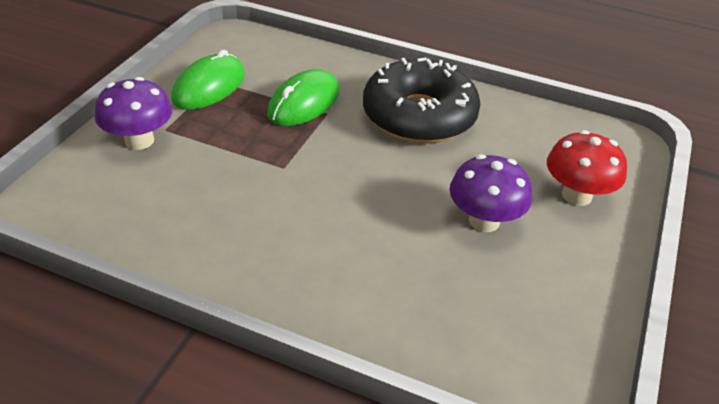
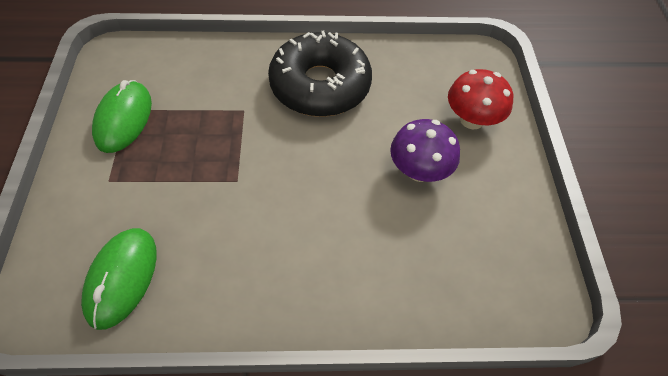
camera: 25 degrees left, 15 degrees up
(139, 140) = (91, 203): purple mushroom -> none
(304, 103) = (218, 106): green mouse -> green mouse (122, 278)

